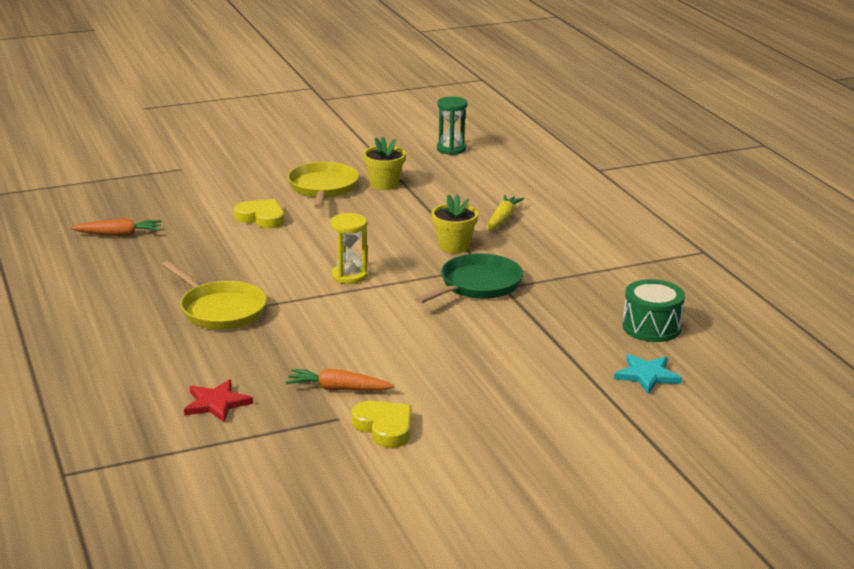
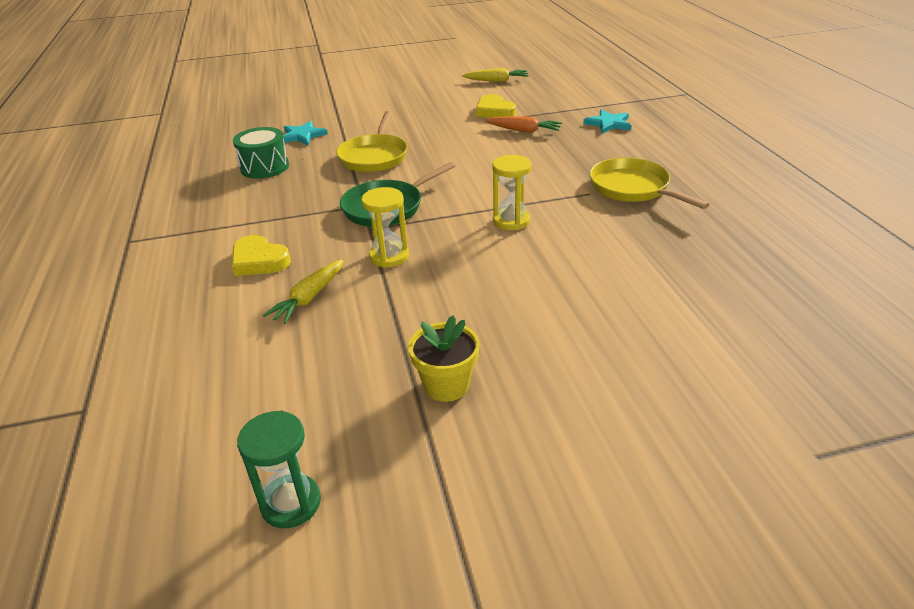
camera: 170 degrees left, 10 degrees up
(119, 234) = (805, 288): orange carrot -> none
(216, 403) = (608, 124): red star -> turquoise star
(261, 218) = (627, 313): yellow heart -> yellow heart (259, 261)
(323, 188) = (545, 379): yellow pan -> yellow pan (374, 156)
(390, 509) = (496, 81): none -> yellow carrot
(454, 246) = (389, 256): yellow flower pot -> yellow hourglass

